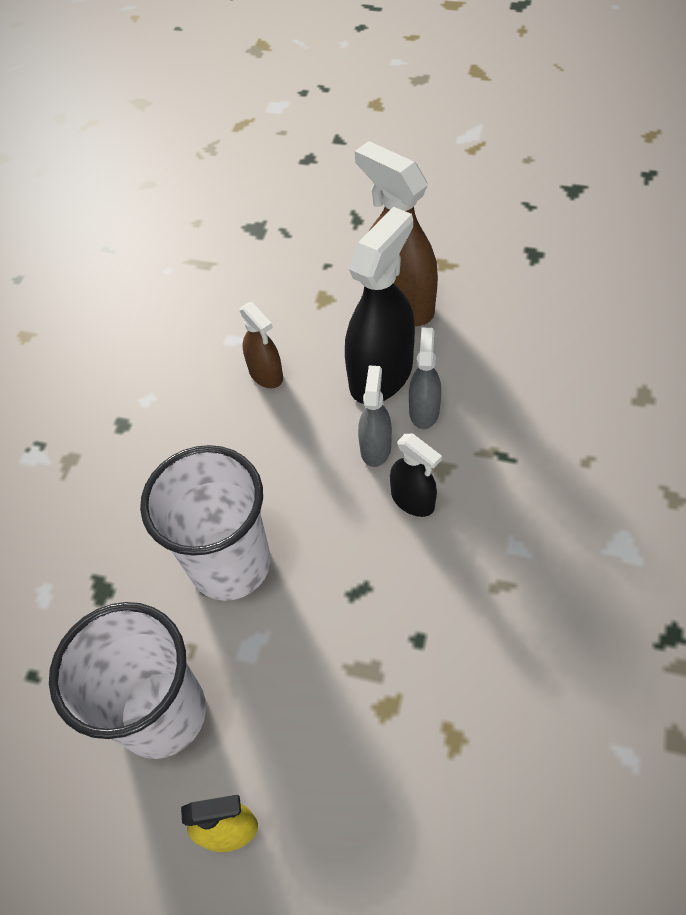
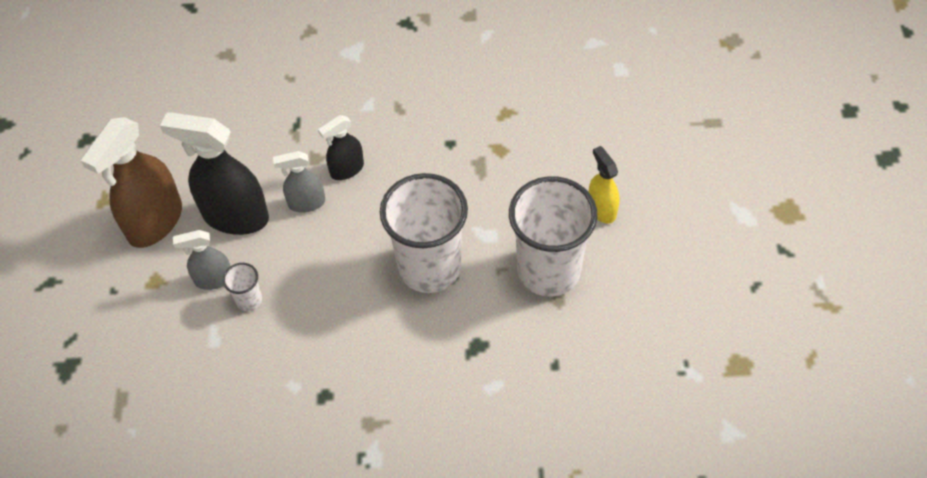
camera: 110 degrees left, 0 degrees up
(266, 374) = (249, 300): brown spray bottle -> white cup
(413, 500) = (347, 169): black spray bottle -> black spray bottle turned 150 degrees counterclockwise
(424, 411) = (265, 180): grey spray bottle -> grey spray bottle (213, 279)

